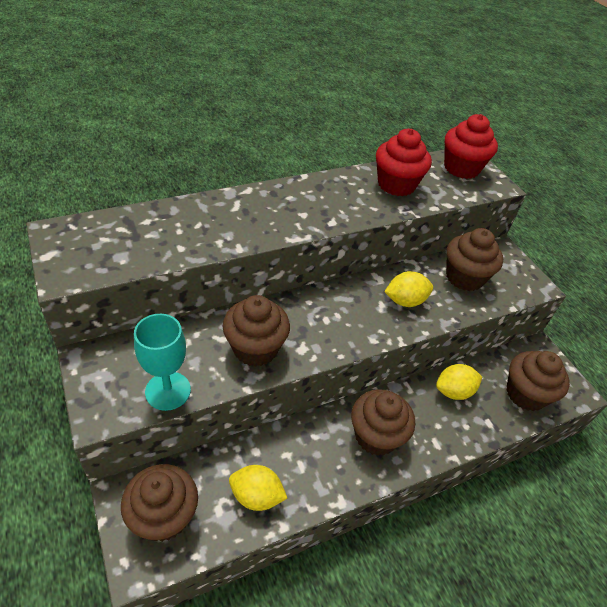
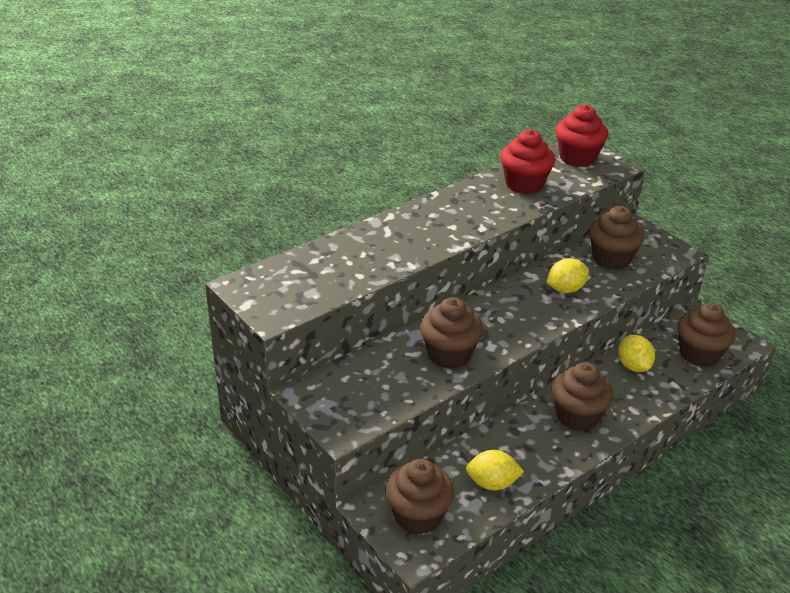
camera: 10 degrees left, 10 degrees down
(168, 391) = (390, 402): turquoise goblet -> none
(453, 391) = (633, 366): yellow lemon -> yellow lemon turned 75 degrees counterclockwise

